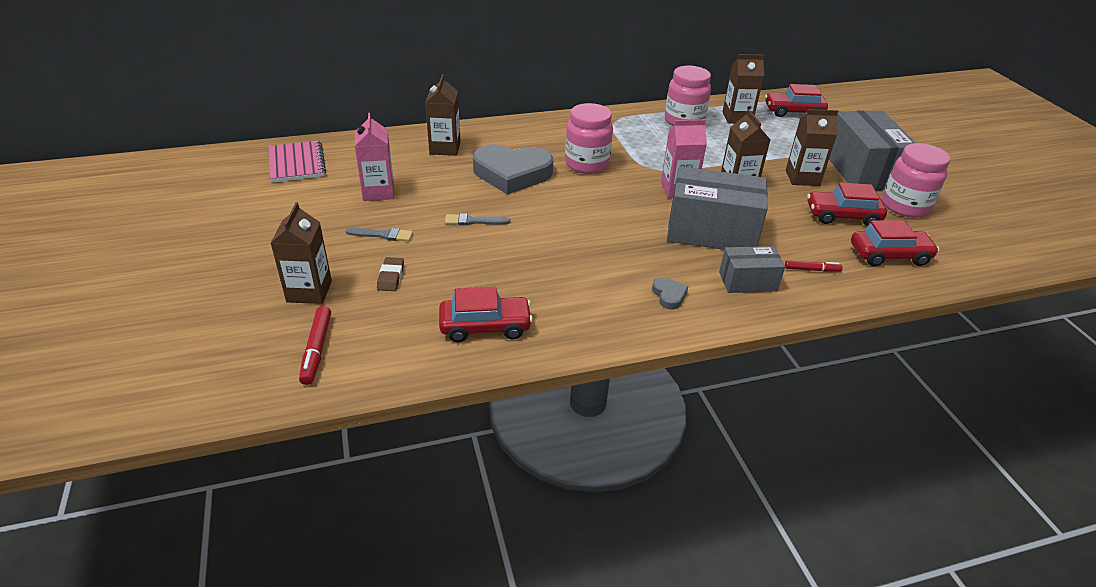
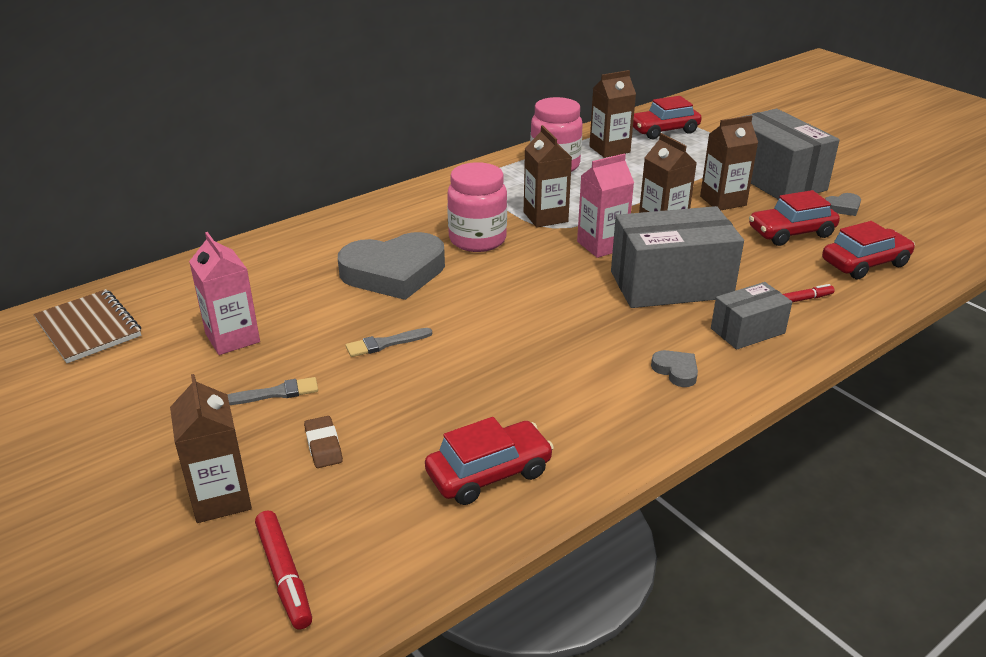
camera: 20 degrees left, 5 degrees down
(296, 163) = (88, 328): pink notebook -> brown notebook
(445, 148) = (286, 261): brown carton -> brown carton (545, 217)
(905, 206) = (843, 207): pink jar -> grey heart

